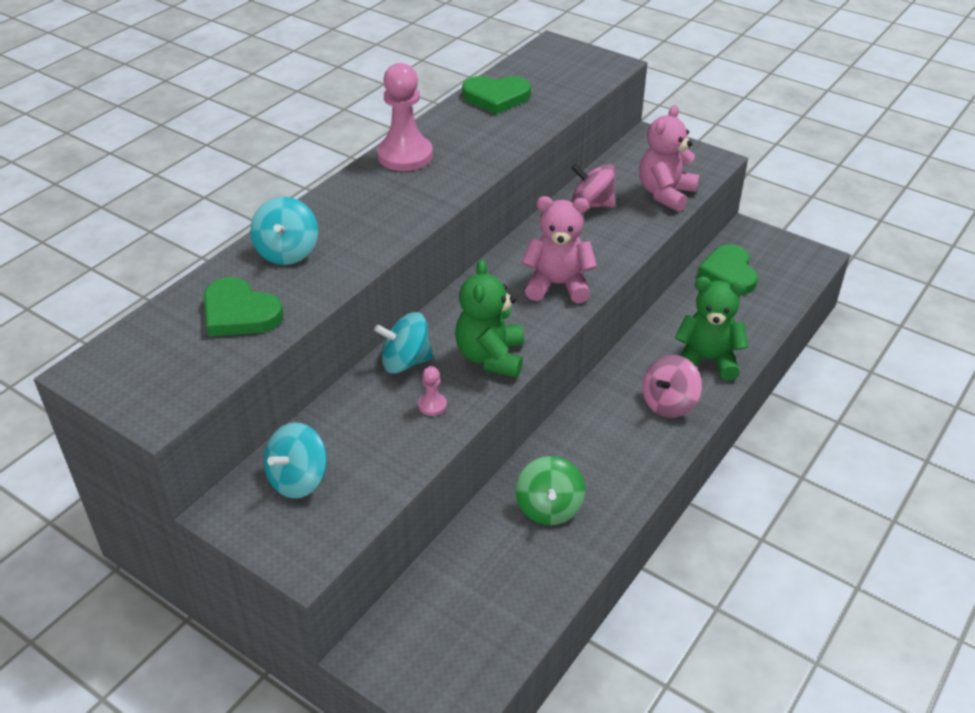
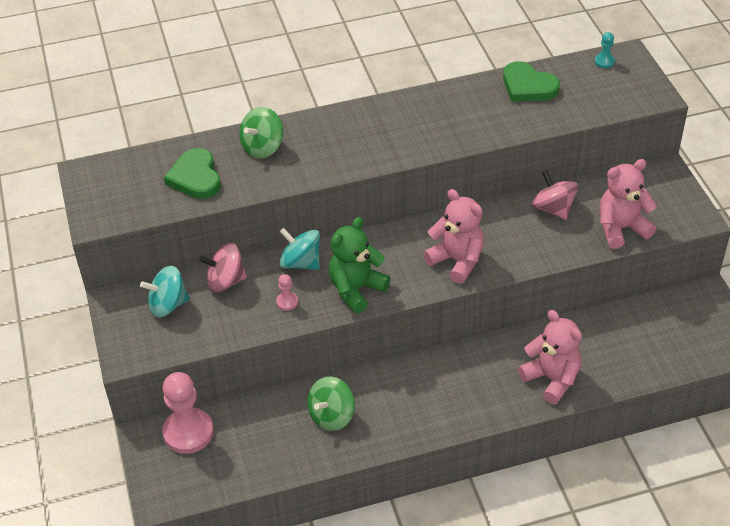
camera: 40 degrees right, 5 degrees up
(287, 252) = (263, 147): turquoise spinning top -> green spinning top
(405, 155) = (410, 107): pink pawn -> pink pawn (188, 432)
(539, 55) = (604, 61): none -> turquoise pawn
(669, 403) = (487, 394): pink spinning top -> pink spinning top (225, 281)
(707, 360) = (552, 379): green teddy bear -> pink teddy bear
(729, 273) = (649, 320): green heart -> none

